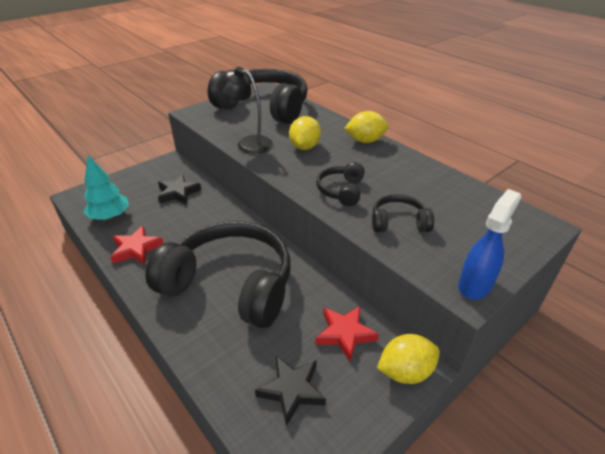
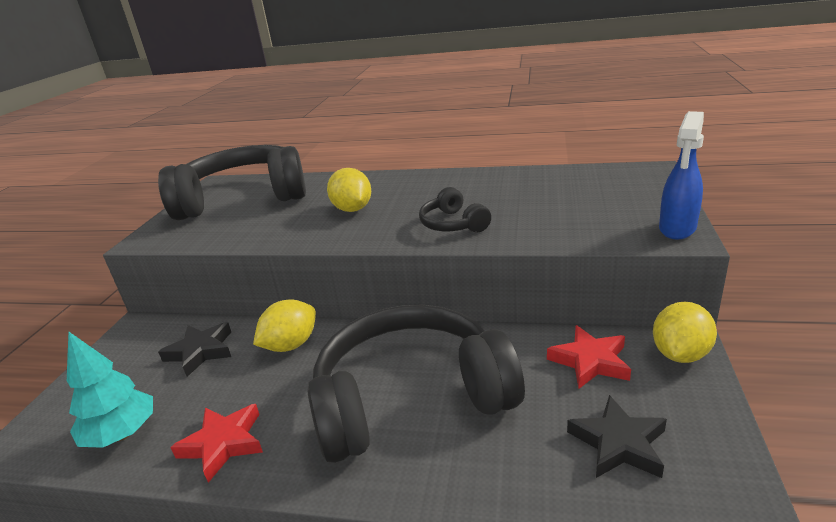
camera: 35 degrees left, 10 degrees down
(248, 143) = (277, 233): black lamp -> none
(365, 141) = (408, 179): yellow lemon -> yellow lemon (291, 345)
(398, 222) = (546, 221): black headphones -> none
(475, 285) = (677, 229): blue spray bottle -> blue spray bottle turned 150 degrees counterclockwise

